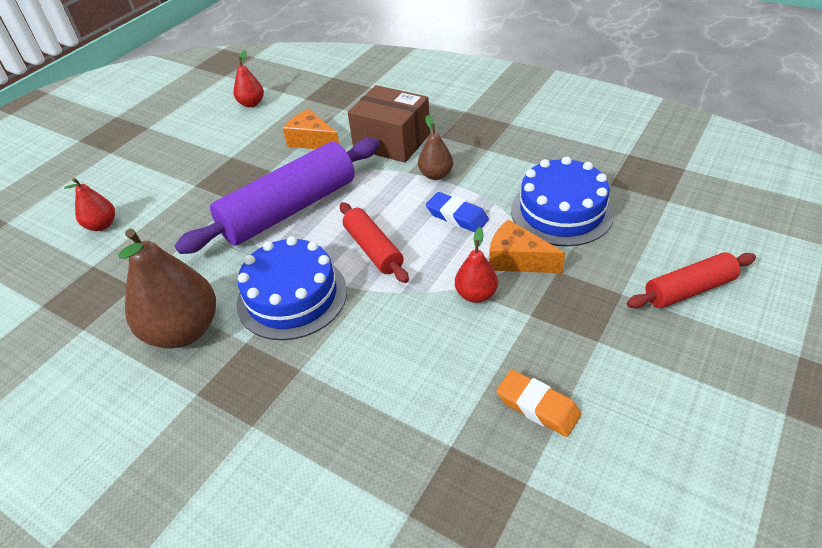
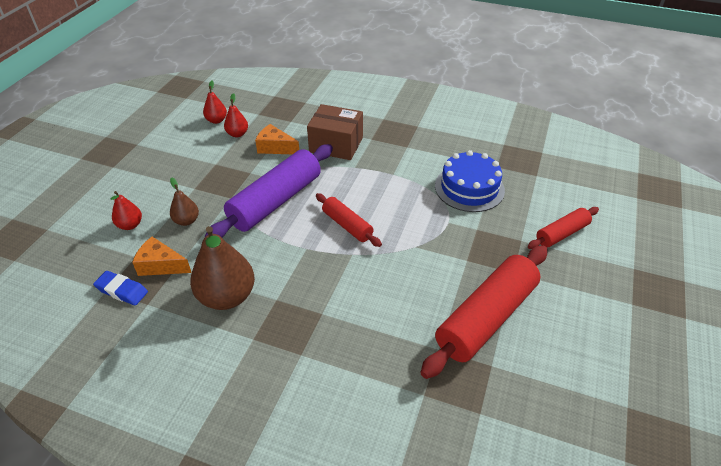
camera: 15 degrees left, 0 degrees up
(292, 296) = (299, 264): blue cake -> none
(436, 175) = (376, 168): brown pear -> brown pear (187, 221)
(457, 216) = (399, 197): blue eraser -> blue eraser (122, 291)
(476, 294) = (427, 250): red pear -> red pear (237, 134)
(517, 259) = (448, 224): orange cheese -> orange cheese (161, 265)
(537, 406) = (486, 318): orange eraser -> red rolling pin

